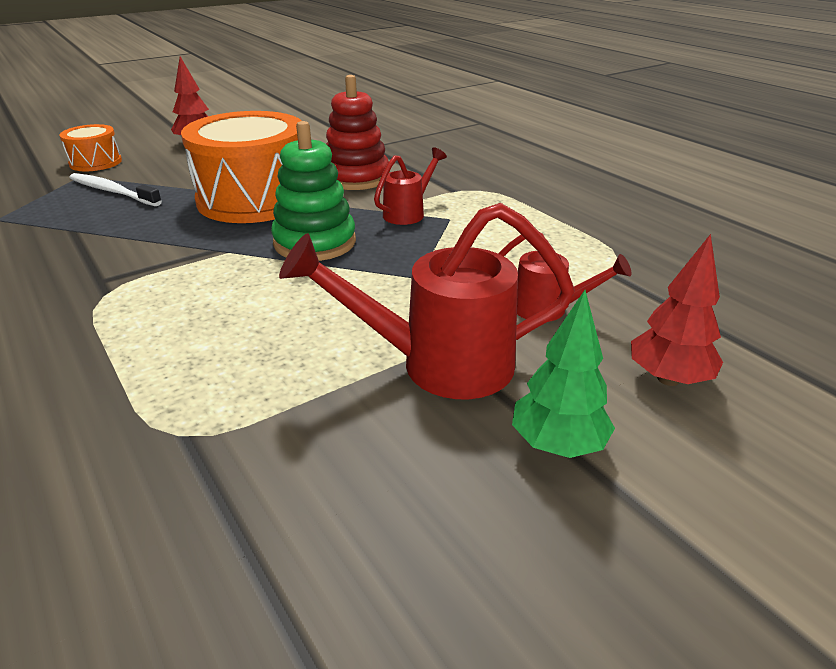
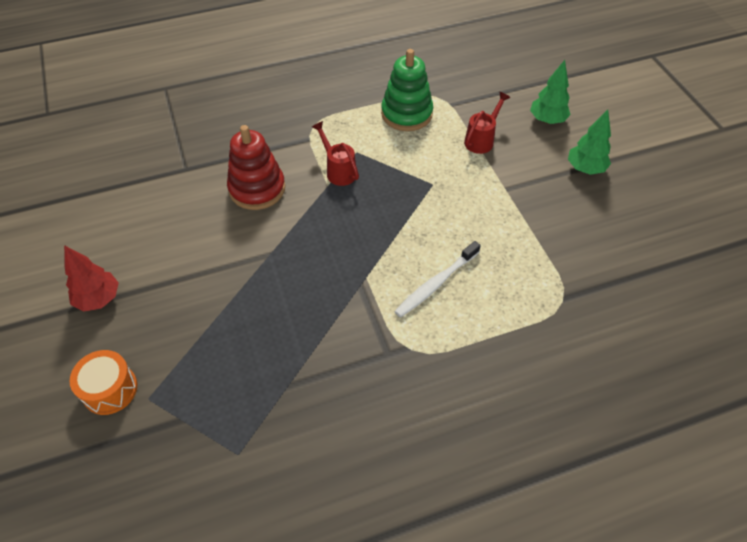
camera: 75 degrees left, 20 degrees up
(112, 191) = (207, 364): white toothbrush -> white toothbrush (435, 284)
(254, 199) = (273, 258): orange drum -> none
(315, 242) = (368, 227): green stacking toy -> green stacking toy (406, 114)
(437, 365) = (523, 194): red watering can -> none
(668, 379) = (547, 120): red tree -> green tree

